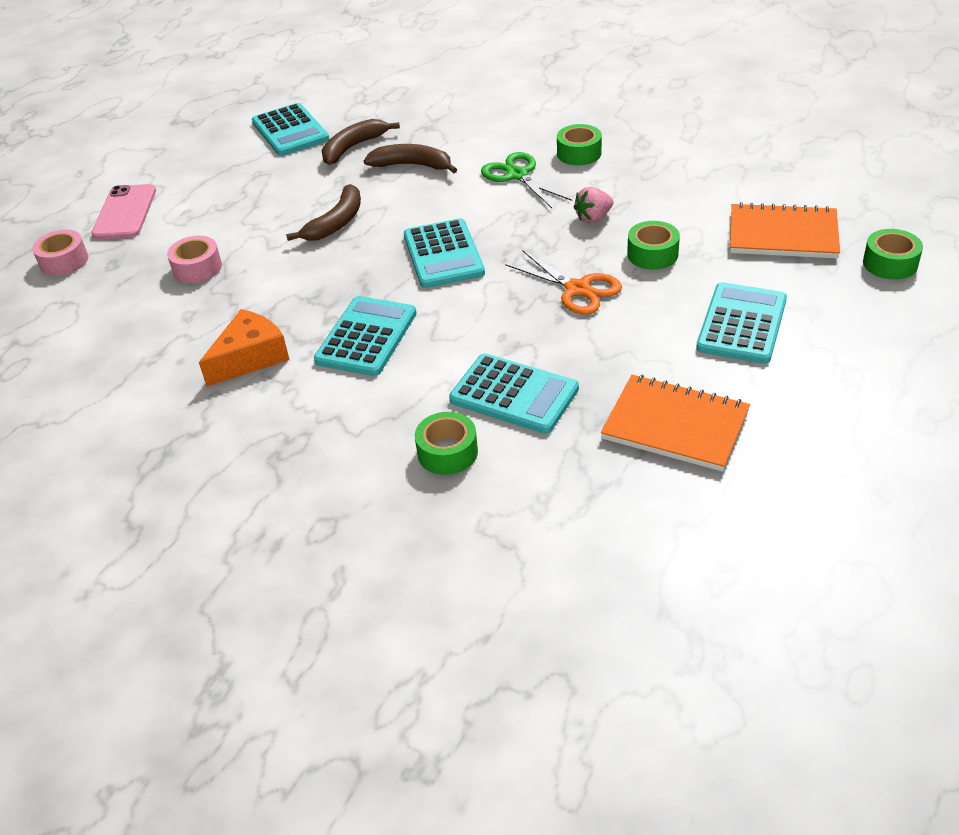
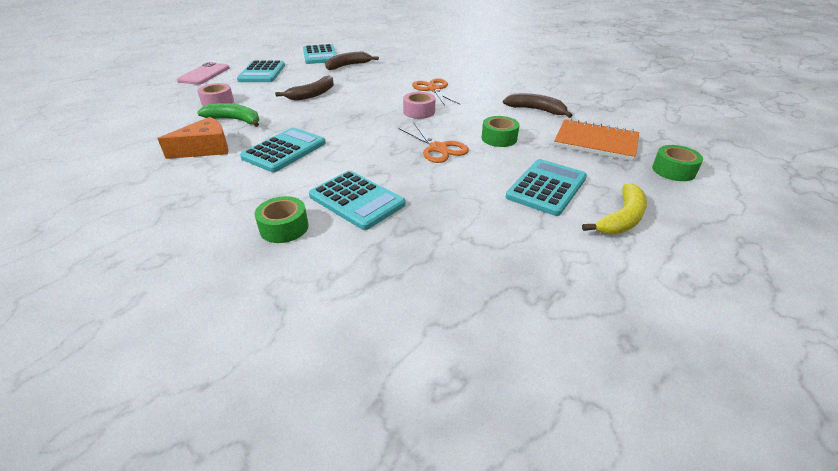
camera: 10 degrees right, 5 degrees down
(64, 261) = (152, 88): pink tape -> pink tape (419, 112)
(253, 297) = (235, 120): none -> green banana
(413, 165) = (375, 77): brown banana -> brown banana (536, 110)
(443, 254) = (363, 118): turquoise calculator -> turquoise calculator (262, 73)
(517, 175) = (433, 89): green scissors -> orange scissors
(579, 153) = (476, 85): green tape -> none
(593, 218) = (469, 115): pink strawberry -> none
(675, 425) = (465, 244): orange notebook -> none
(842, 351) = (621, 219): none -> yellow banana

